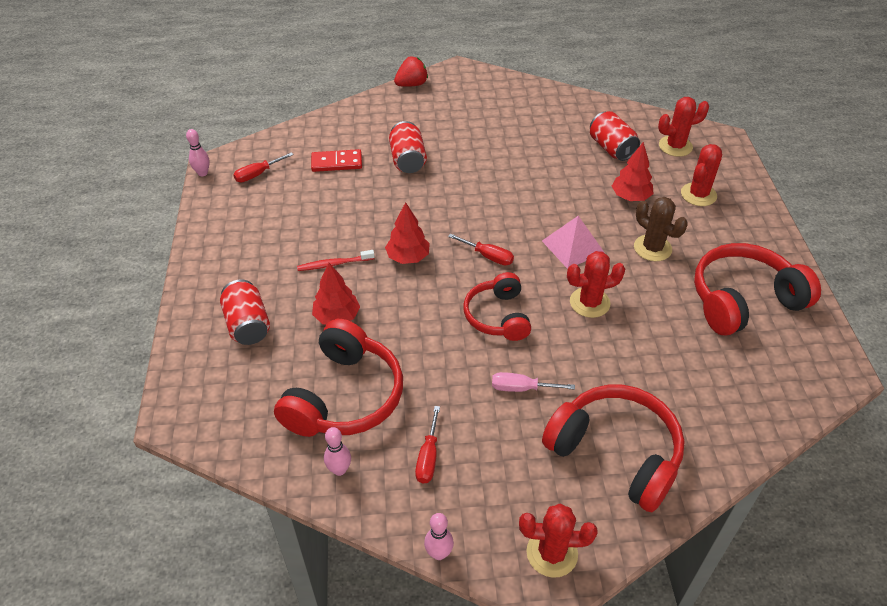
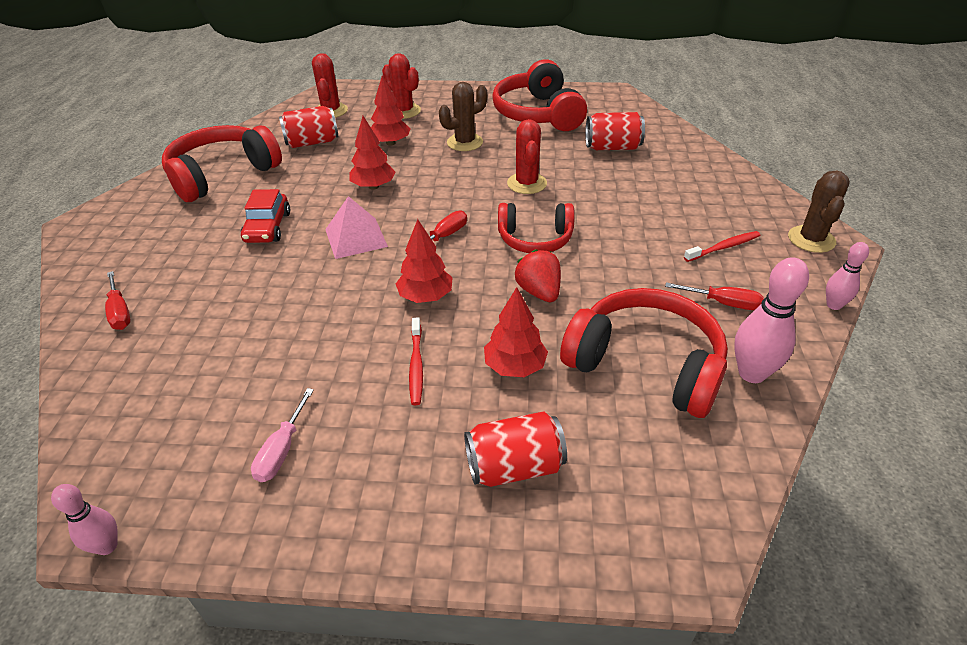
camera: 80 degrees left, 5 degrees down
(258, 174) = (166, 456): red screwdriver -> red screwdriver (120, 312)
(337, 163) = (199, 354): red domino -> none
(339, 470) = (751, 373): pink bowling pin -> pink bowling pin, size x1.68
(408, 160) = (239, 283): red can -> red can (612, 147)
(411, 84) = (73, 268): red strawberry -> red strawberry (539, 292)
(476, 156) = (268, 227): none -> red car
(517, 465) = (724, 247): none -> red toothbrush
(521, 388) = (632, 235): pink screwdriver -> pink screwdriver (282, 450)
(551, 200) = (373, 186): none -> red tree
(552, 553) = (811, 239): red cactus -> brown cactus
(573, 246) = (448, 182): pink pyramid -> pink pyramid (356, 237)
(615, 453) = (702, 194): red headphones -> red headphones (222, 175)

